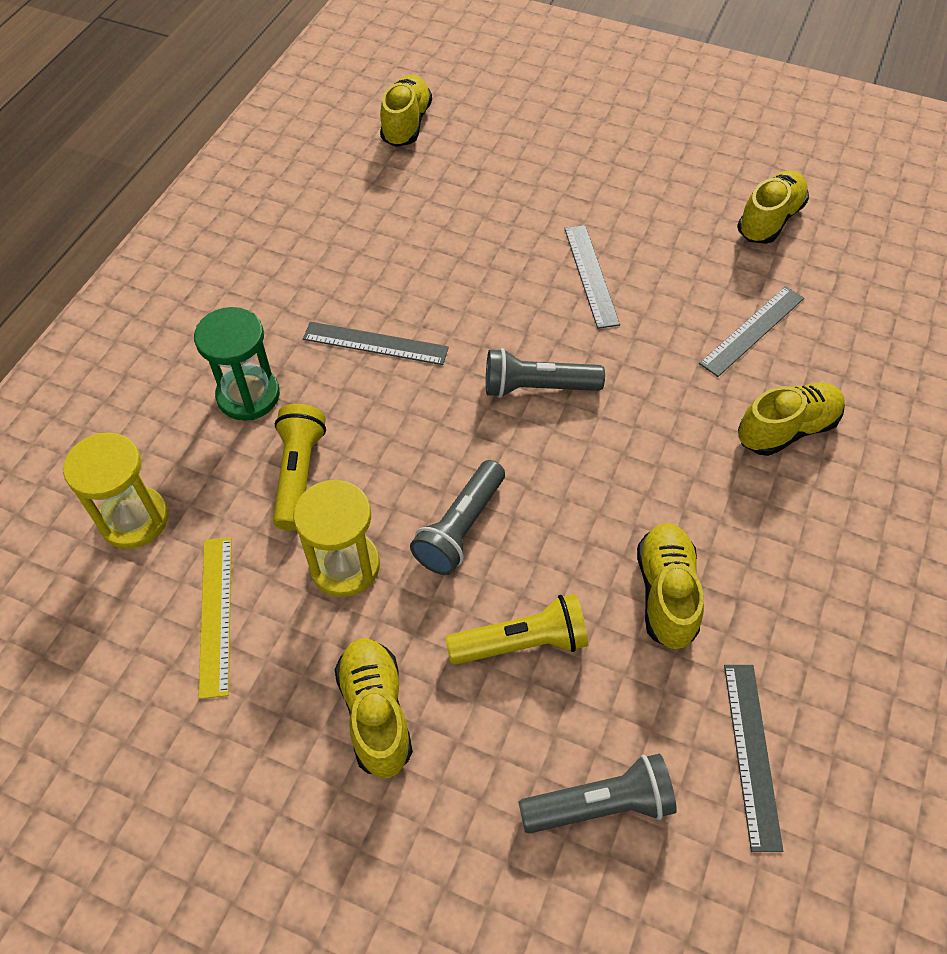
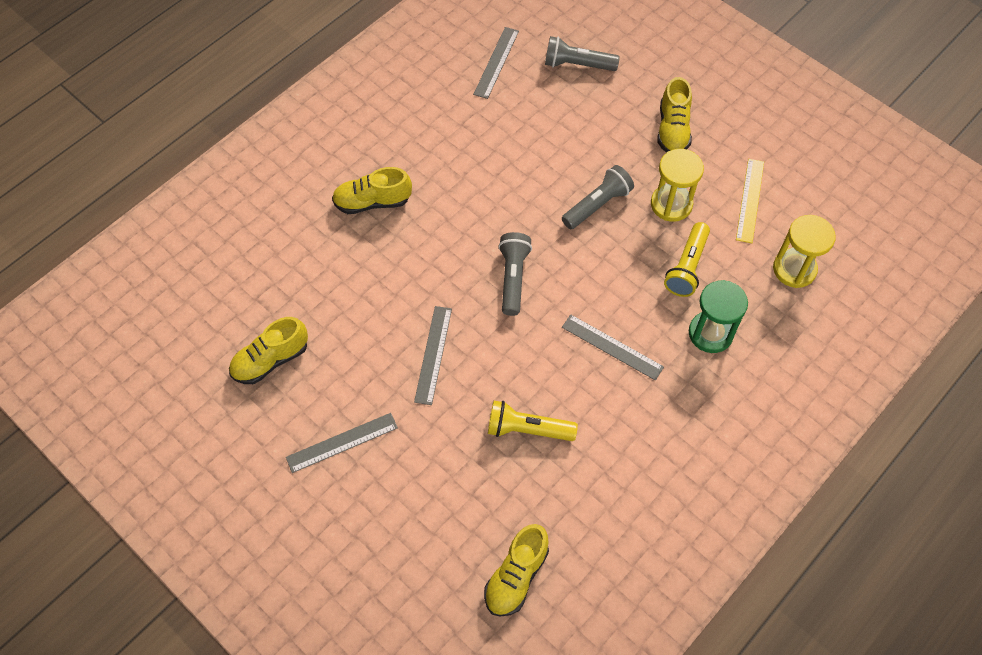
camera: 160 degrees left, 5 degrees up
(521, 643) = (586, 138): yellow flashlight -> yellow flashlight (527, 429)
(537, 387) = (513, 278): grey flashlight -> grey flashlight turned 105 degrees counterclockwise
(666, 593) = (498, 138): yellow shoe -> none
(752, 330) = (347, 273): grey ruler -> grey ruler (342, 443)

